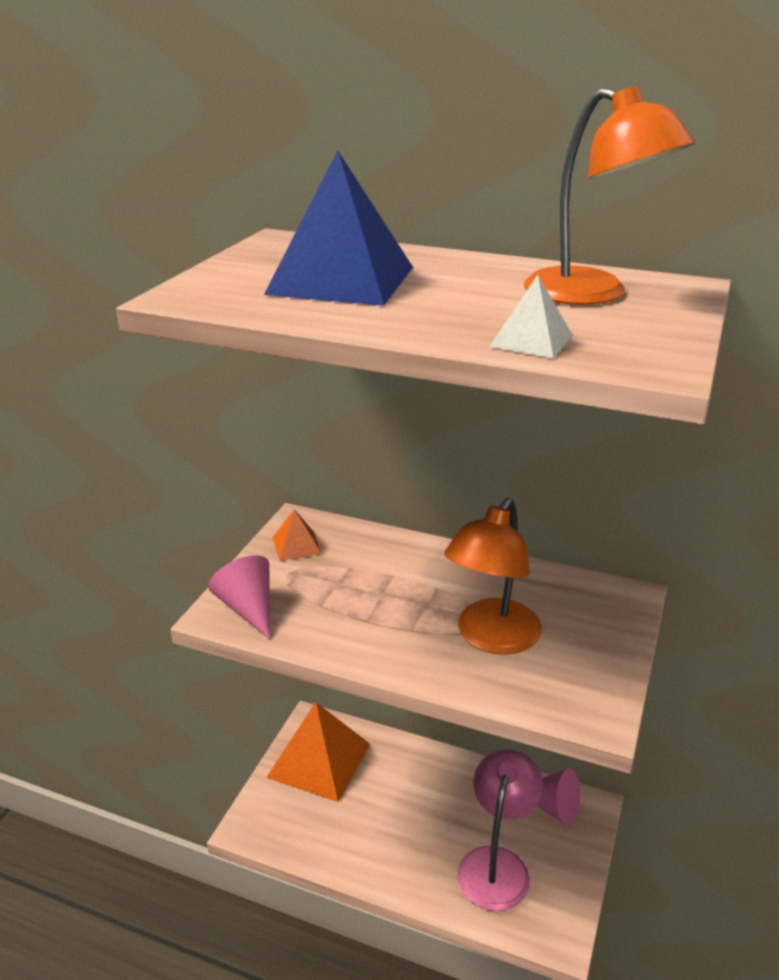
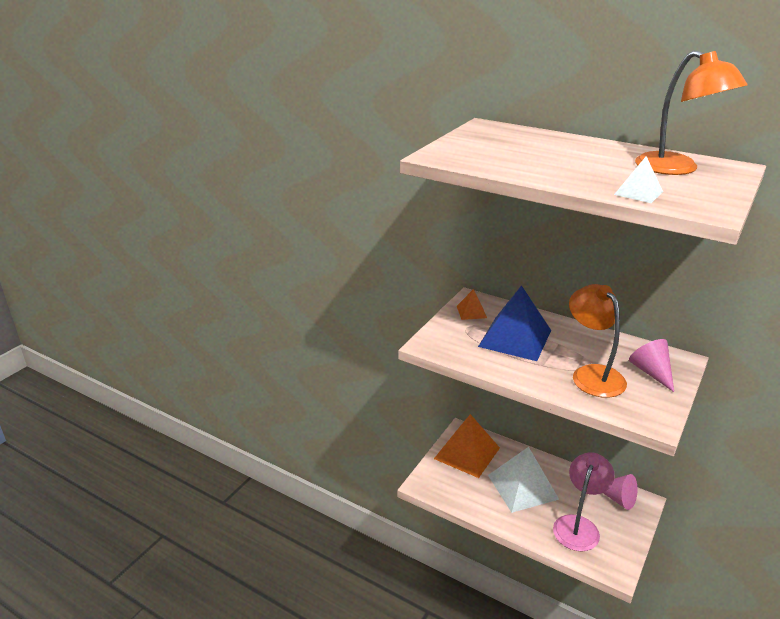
camera: 10 degrees right, 0 degrees up
(248, 608) = (443, 343): pink cone -> pink cone (651, 372)
(341, 280) = (525, 152): blue pyramid -> blue pyramid (515, 338)
(407, 808) = (522, 487): none -> white pyramid
(491, 638) = (592, 374): orange lamp -> orange lamp turned 120 degrees clockwise

